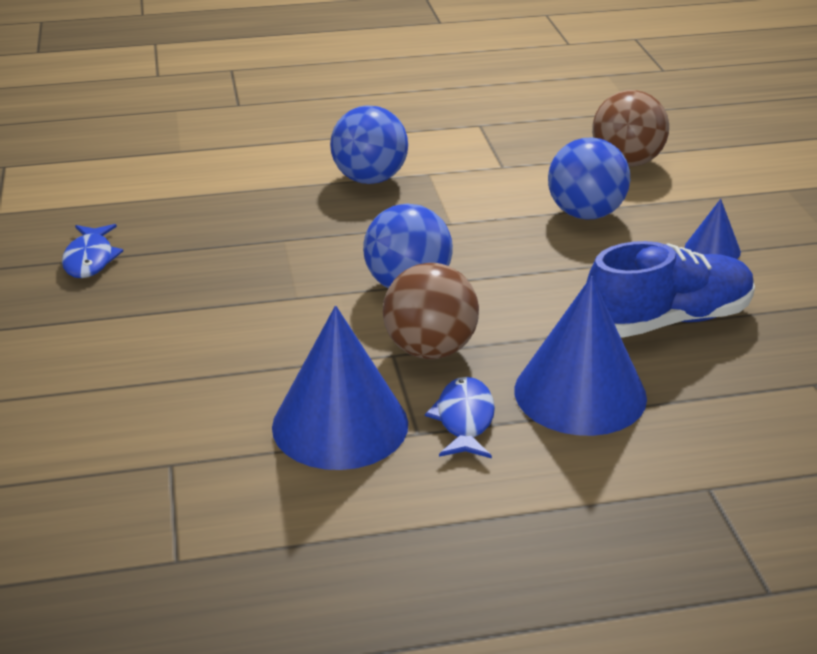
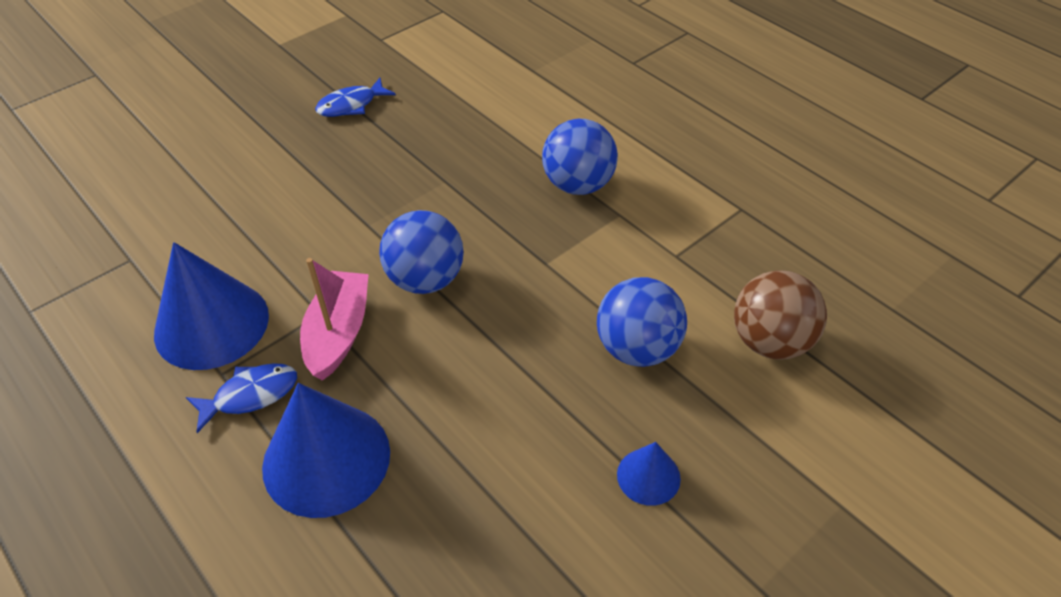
camera: 60 degrees right, 15 degrees up
(430, 350) = (338, 333): brown ball -> pink boat
(667, 320) = (484, 483): blue shoe -> none

